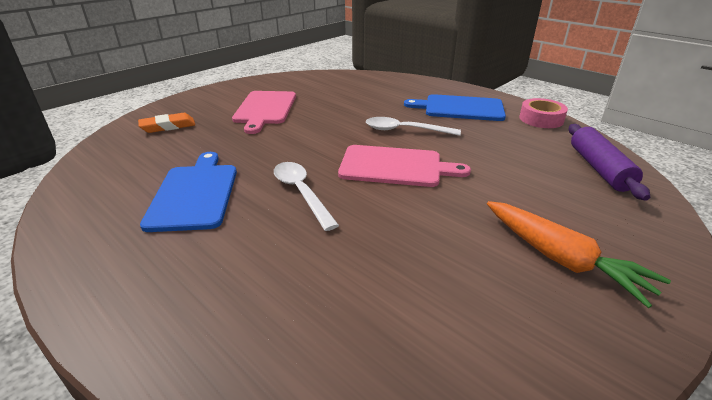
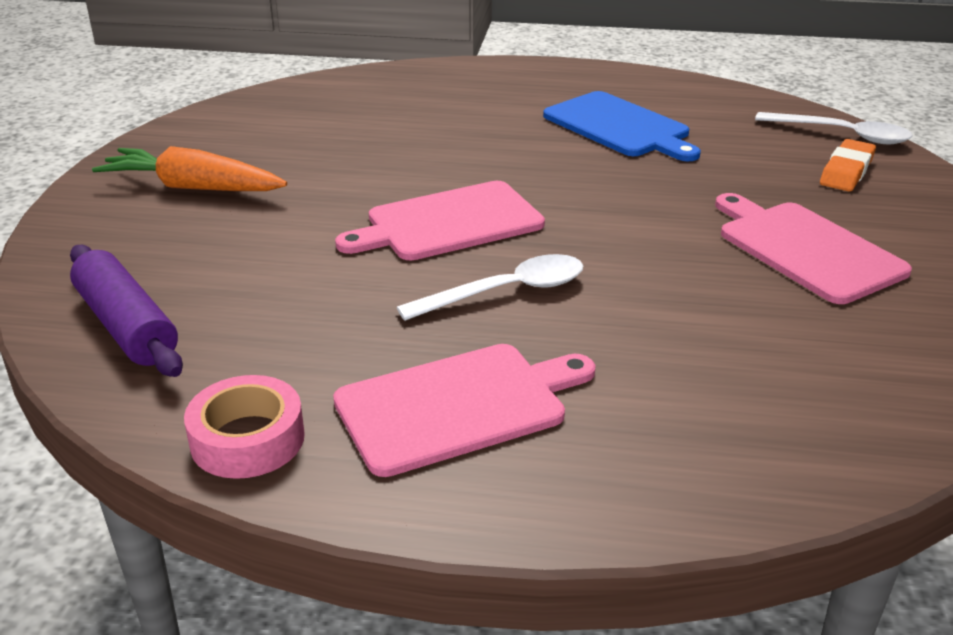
camera: 145 degrees right, 0 degrees up
(301, 193) = (516, 160): white spoon -> white spoon (842, 135)
(460, 108) = (458, 406): blue cutting board -> pink cutting board

